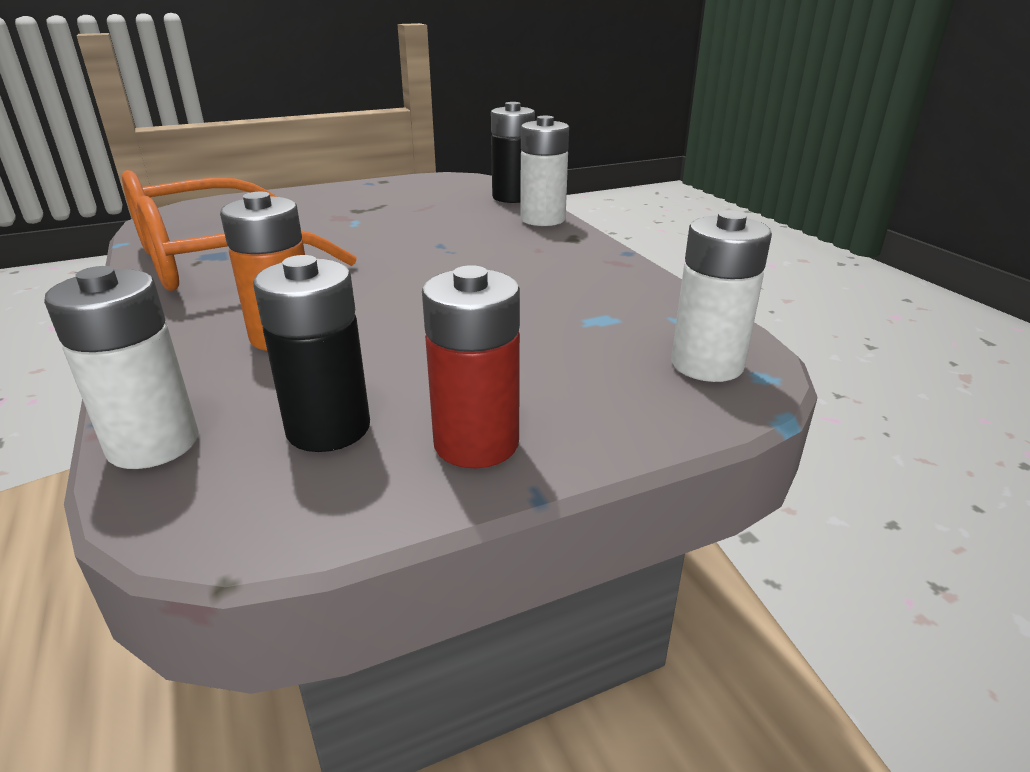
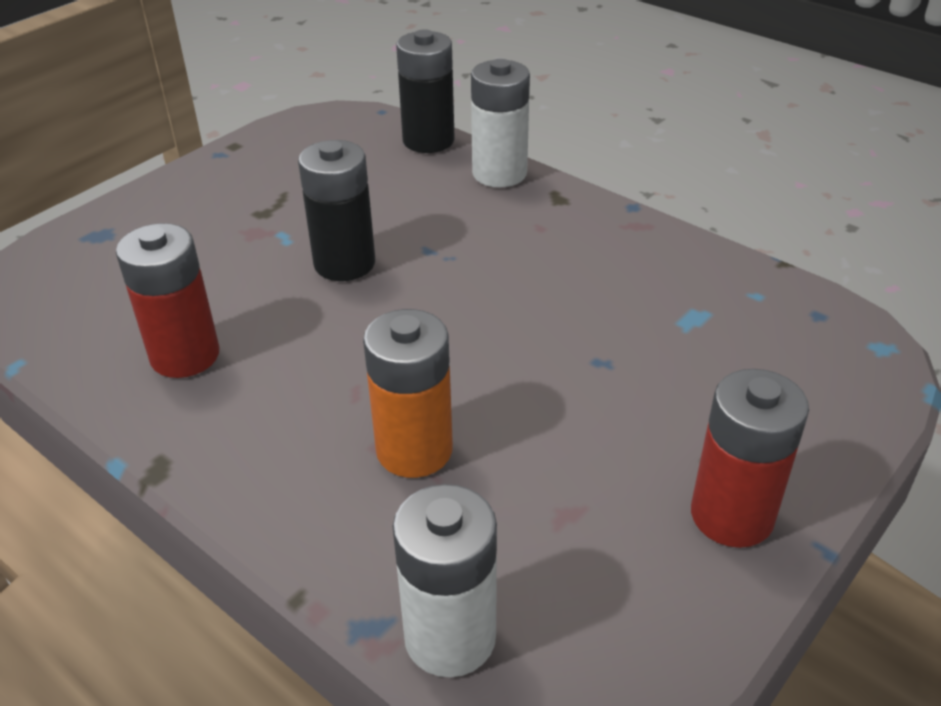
camera: 25 degrees left, 10 degrees up
(214, 259) = (185, 355): orange glasses -> red battery
(328, 428) = (591, 551): black battery -> black battery (344, 263)
(707, 364) = (830, 349): white battery -> none

